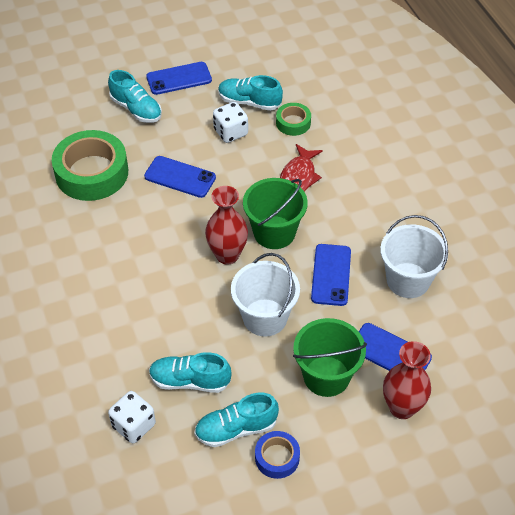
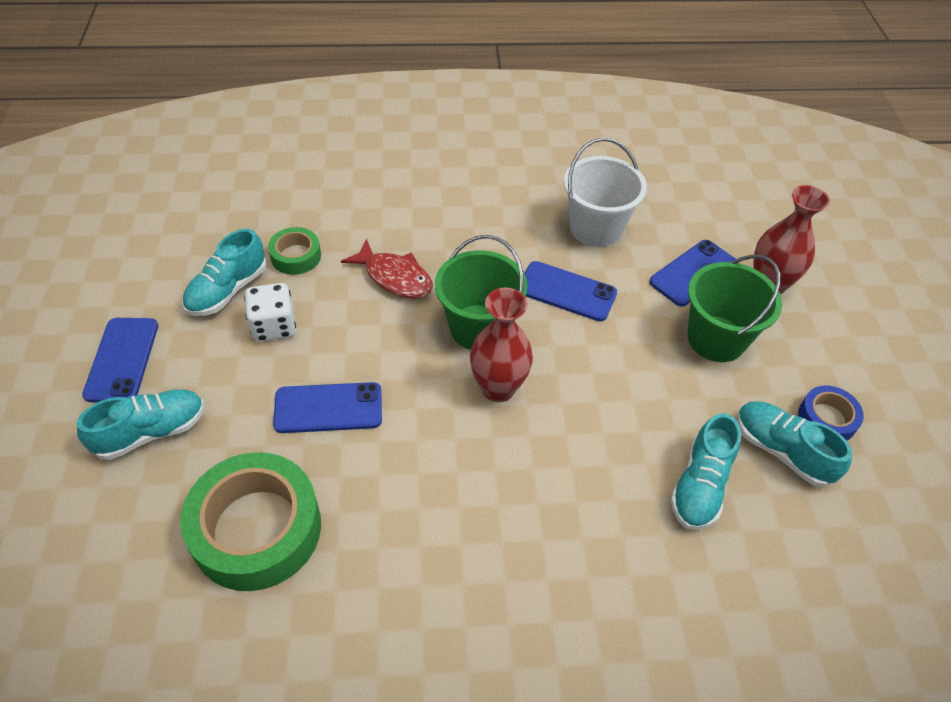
camera: 75 degrees left, 0 degrees up
(133, 425) = (764, 575): white dice -> none
(180, 177) = (328, 408): blue phone -> blue phone turned 45 degrees clockwise
(236, 429) = (782, 451): turquoise shoe -> turquoise shoe turned 135 degrees clockwise
(265, 317) = (615, 375): white bucket -> none

